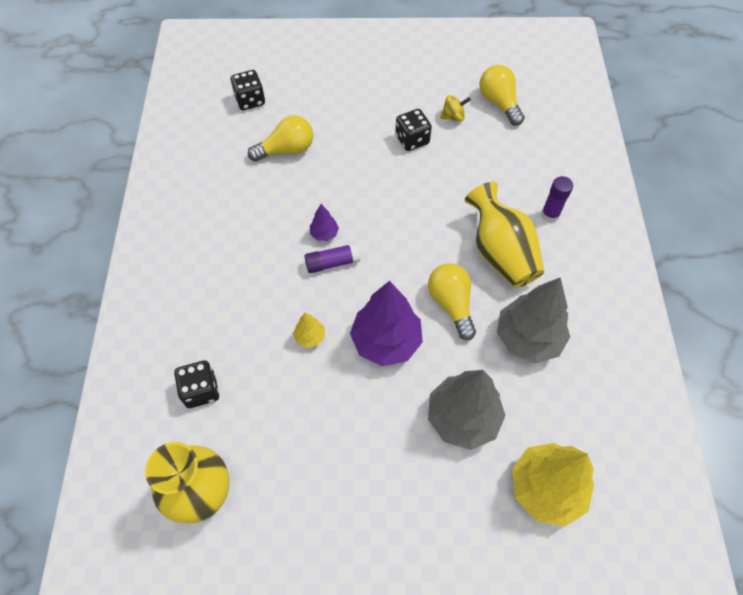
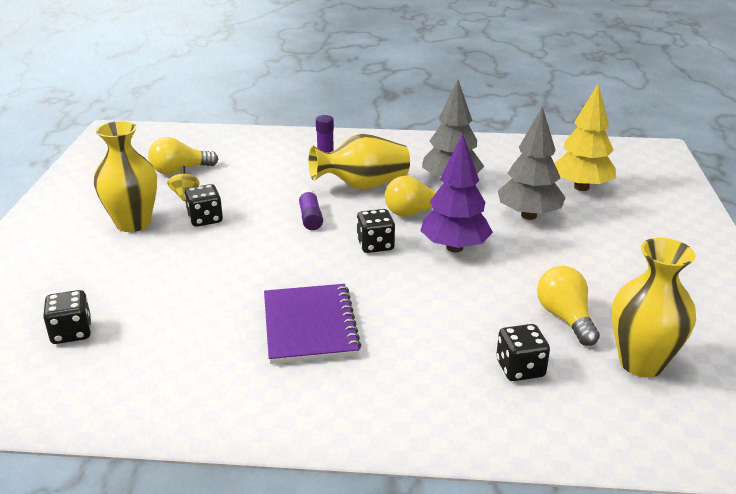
camera: 85 degrees left, 30 degrees down
(258, 236) = (310, 326): none -> purple notebook
(286, 150) = (179, 303): yellow light bulb -> yellow light bulb (565, 318)
(310, 337) = (449, 291): yellow tree -> none
(324, 234) = (317, 279): purple tree -> none
(332, 263) = (358, 275): purple glue stick -> purple glue stick (310, 217)
(383, 273) = (375, 245): none -> black dice
(398, 95) = (133, 223): none -> yellow vase

